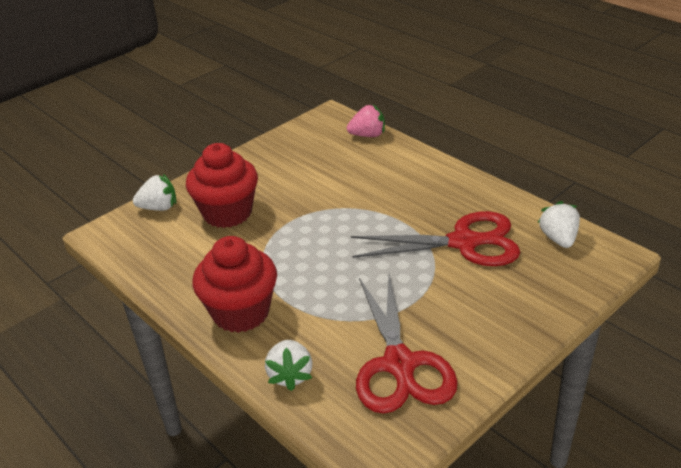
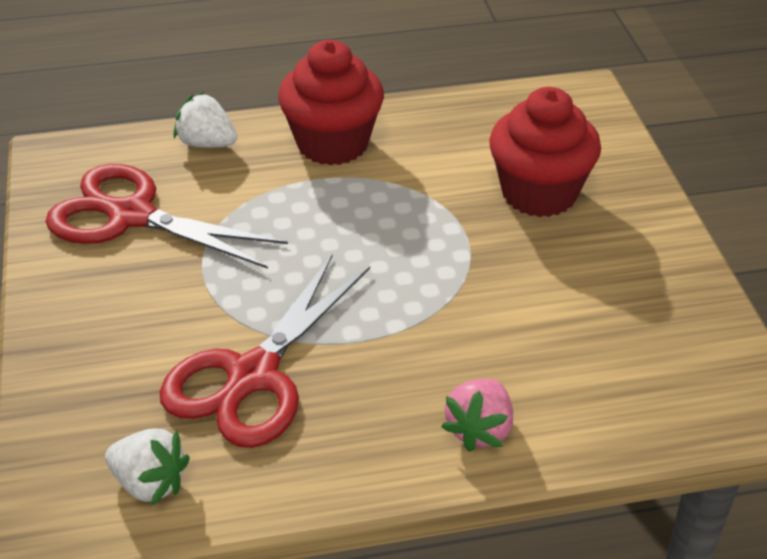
camera: 120 degrees right, 5 degrees up
(159, 207) = (605, 144): white strawberry -> none
(368, 135) = (644, 424): pink strawberry -> pink strawberry (479, 430)

